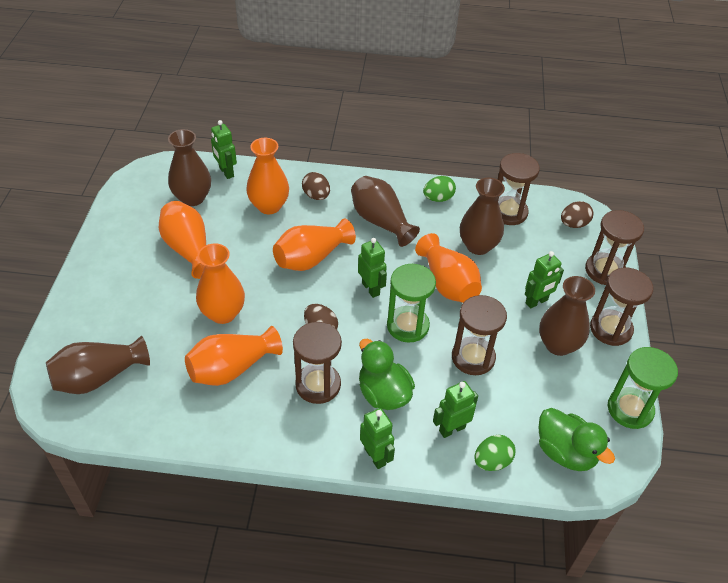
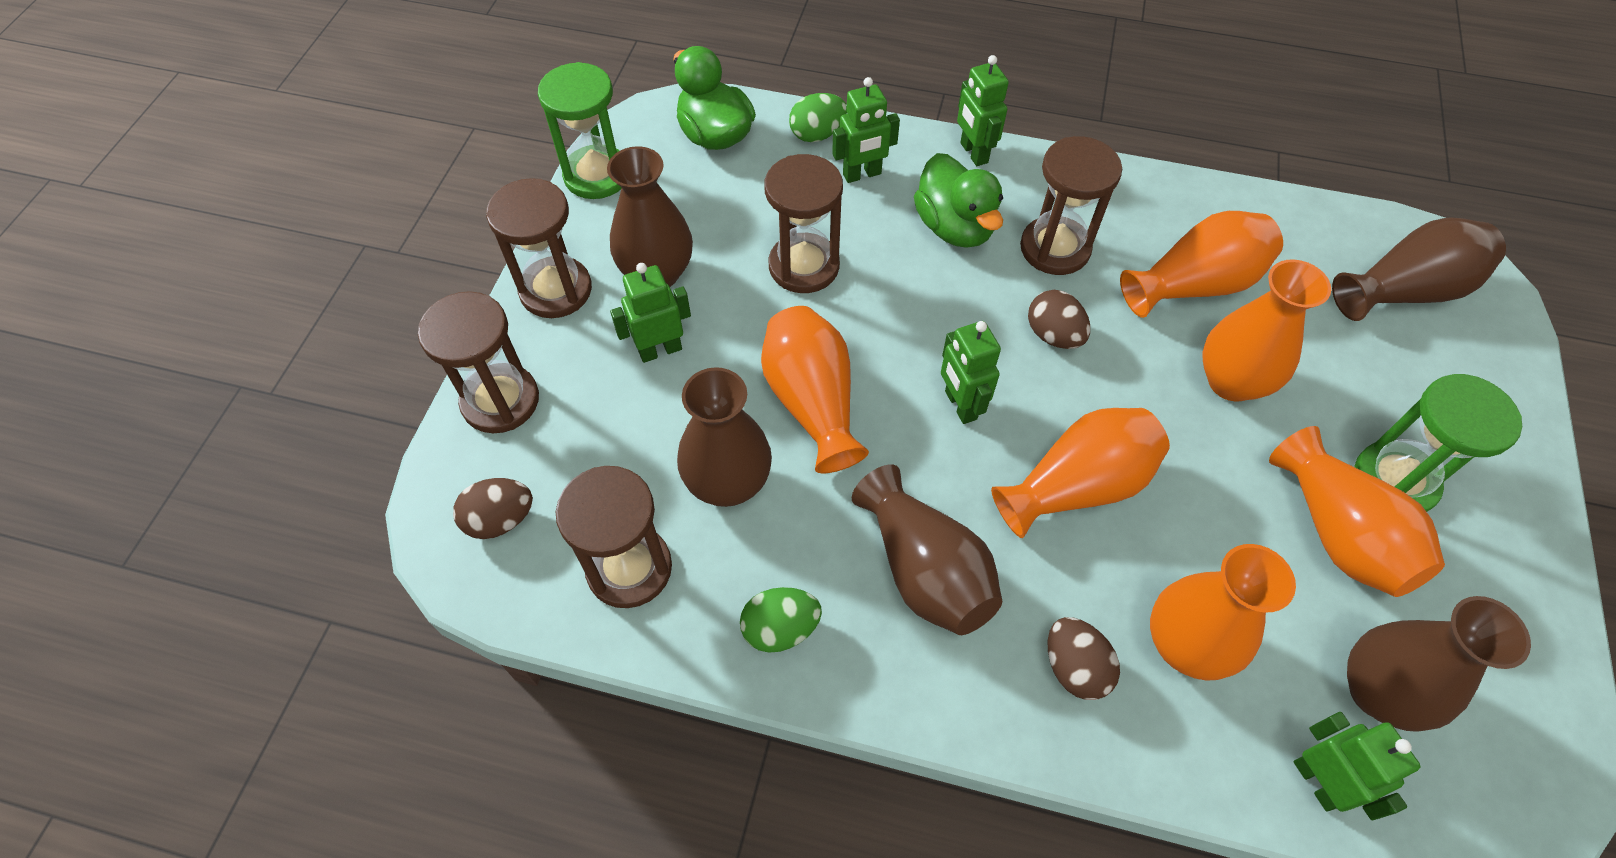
camera: 170 degrees left, 10 degrees up
(407, 326) = (901, 328): green hourglass -> green hourglass (1395, 480)

